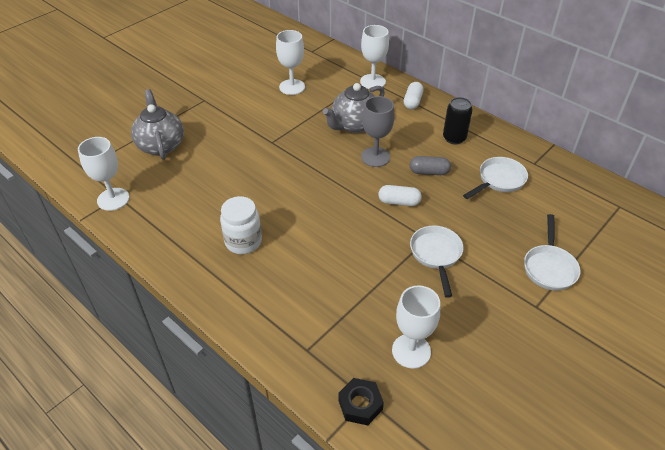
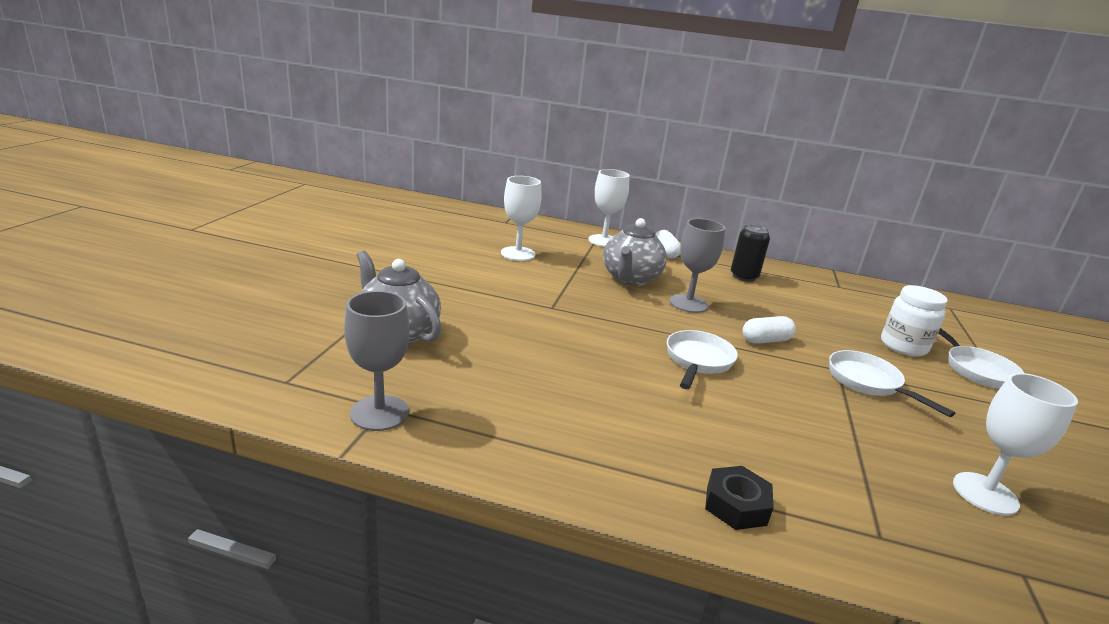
camera: 30 degrees left, 20 degrees down
(113, 199) = (379, 413): white goblet -> grey goblet
(243, 242) = (639, 422): white jar -> white jar (903, 346)
(360, 405) = (1030, 586): black nut -> black nut (736, 505)
(429, 172) = (759, 308): grey capsule -> none
(499, 180) = (830, 304): white pan -> white pan (697, 361)

